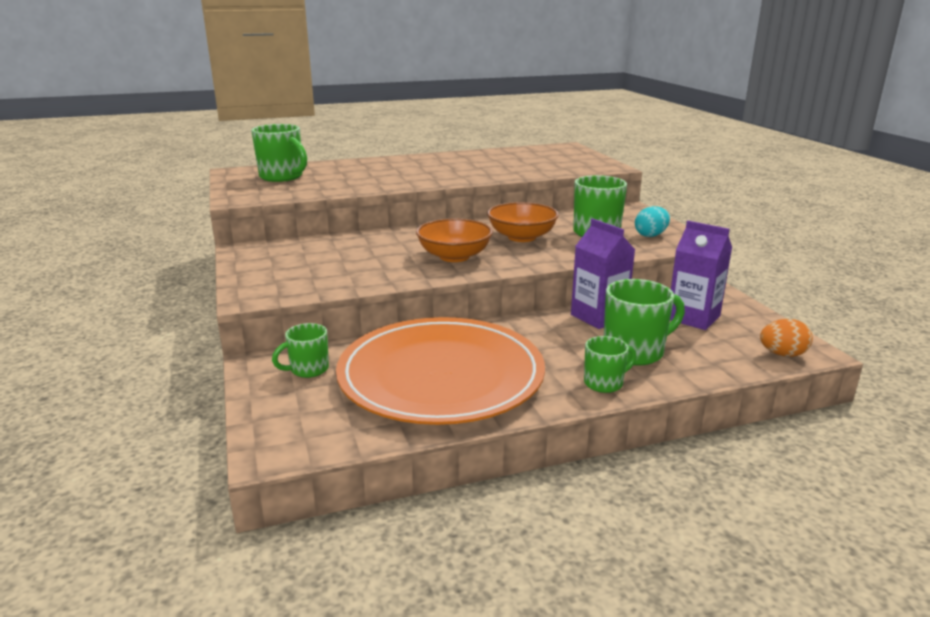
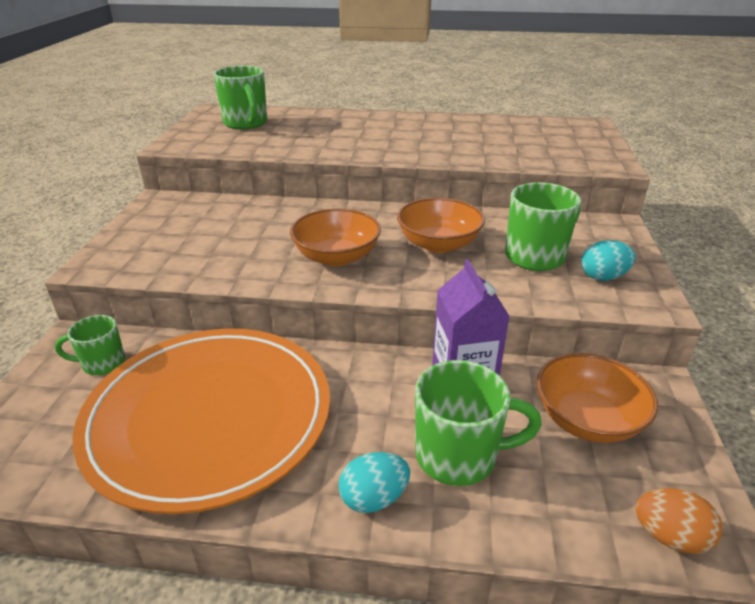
camera: 25 degrees right, 10 degrees up
(604, 383) = (374, 498): green mug -> turquoise egg
(693, 318) = (587, 419): purple carton -> orange bowl

